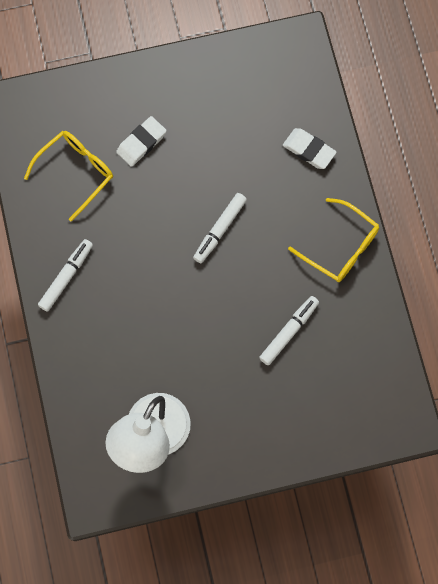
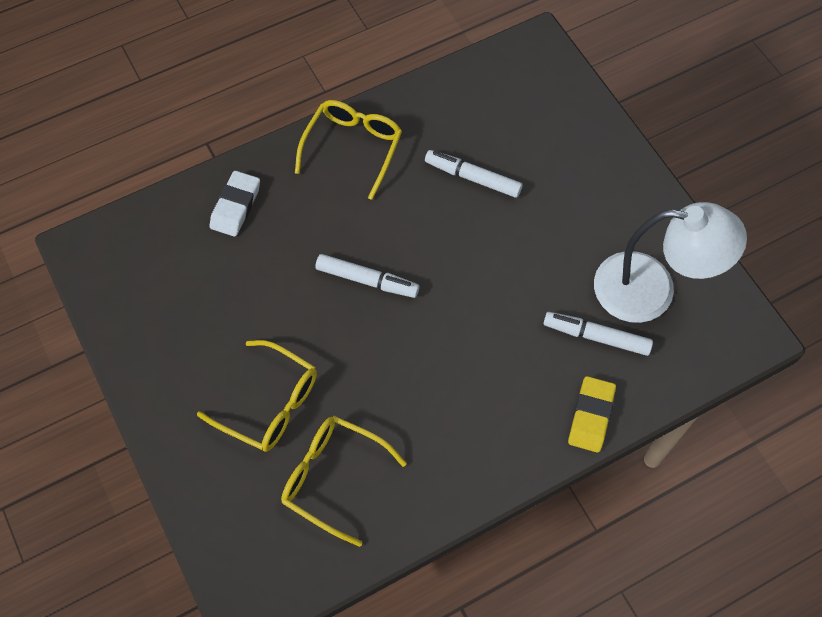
camera: 105 degrees left, 10 degrees down
(66, 277) = (484, 447): white marker -> white marker (596, 336)
(66, 357) = (591, 416): none -> yellow eraser
(141, 143) = (270, 404): white eraser -> yellow glasses

